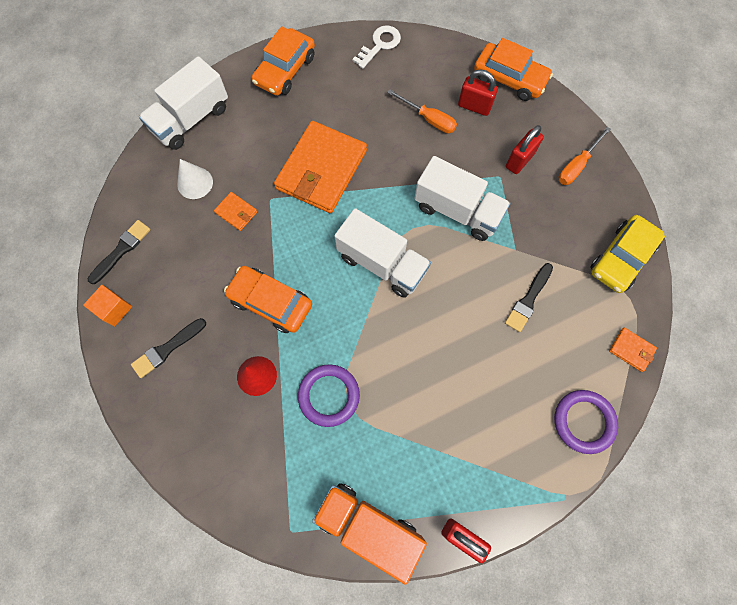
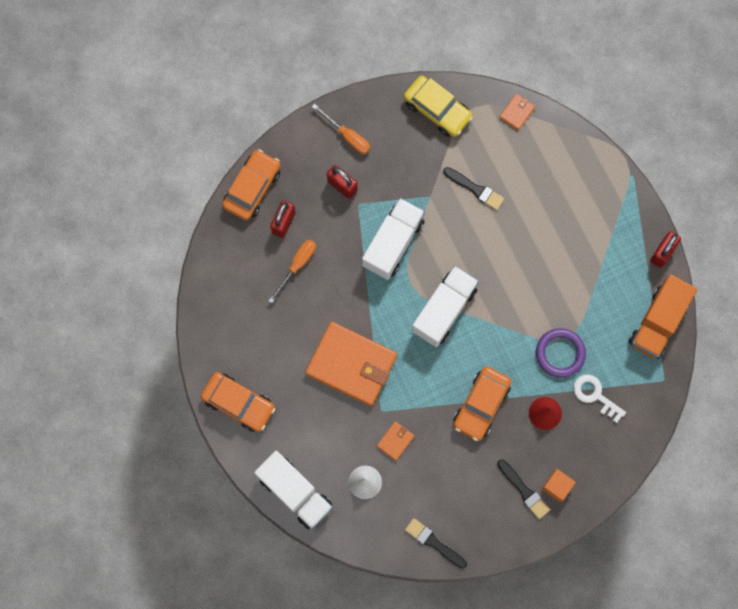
camera: 90 degrees left, 5 degrees up
(114, 309) = (489, 541): orange cube -> orange cube (557, 486)
(380, 45) = (210, 310): white key -> white key (595, 395)
(583, 421) = (575, 156): purple ring -> none

